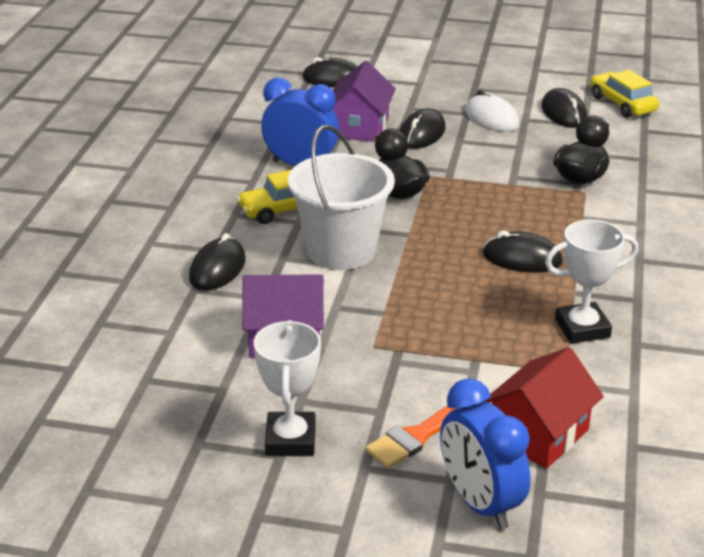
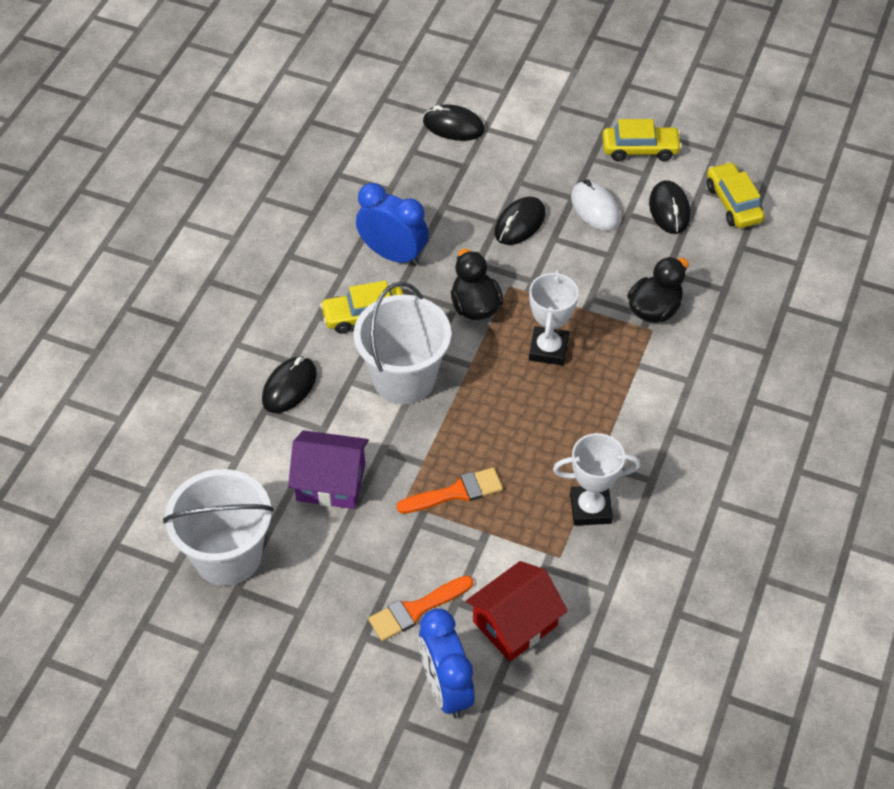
camera: 10 degrees right, 20 degrees up
(179, 414) = (228, 555): none -> white bucket
(290, 439) = (311, 598): white trophy -> white trophy (548, 349)
(359, 127) = (462, 205): purple house -> none
(429, 331) = (456, 492): none -> orange brush
(518, 79) = (640, 149): none -> yellow car
(522, 258) = (564, 412): black mouse -> none

